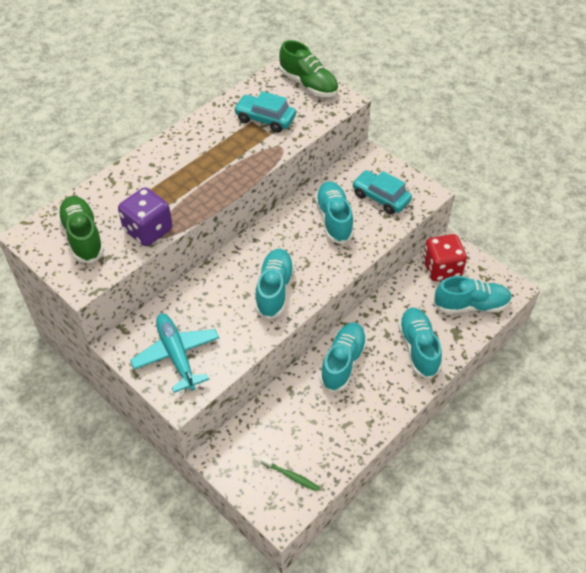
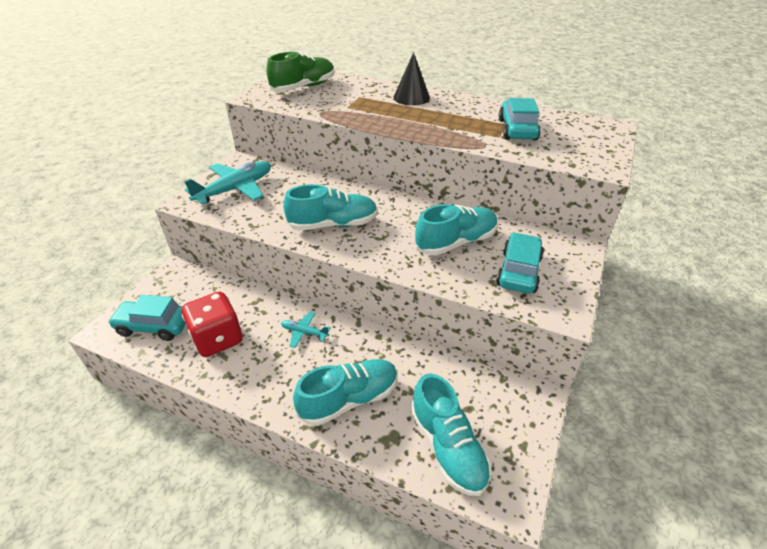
camera: 70 degrees right, 10 degrees down
(148, 230) = (325, 108): purple dice -> none
(163, 162) = (411, 97): none -> black cone
(291, 476) = (154, 326): green toothbrush -> turquoise car
(308, 84) = (600, 142): green shoe -> none
(343, 362) = (304, 332): turquoise shoe -> turquoise plane
(441, 269) = (491, 397): red dice -> red dice (218, 339)

